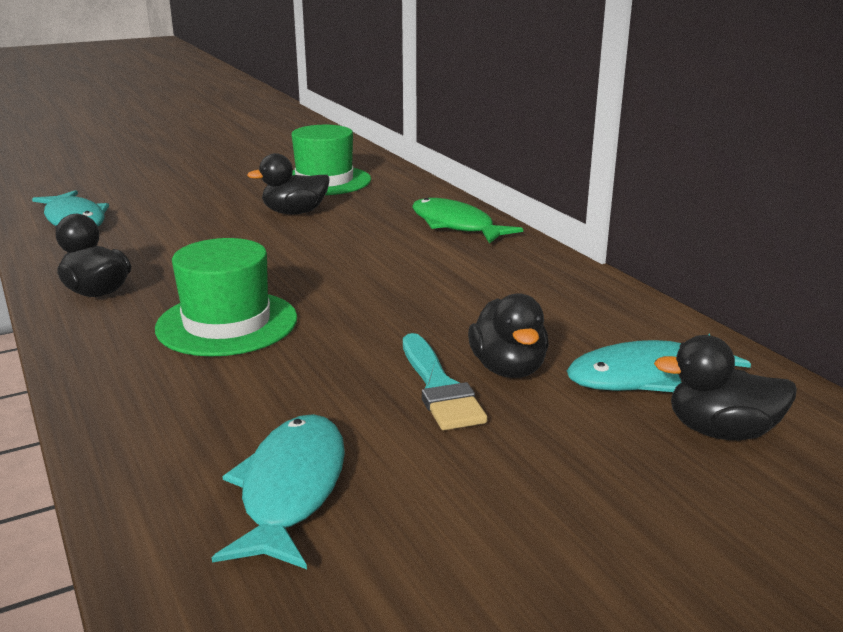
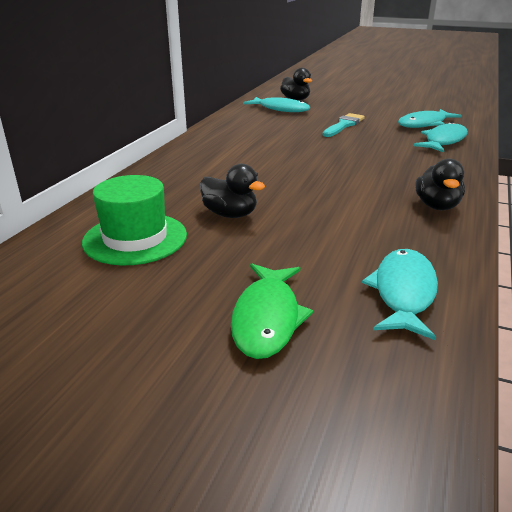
camera: 130 degrees left, 5 degrees up
(186, 435) = (443, 141): none -> turquoise fish
(227, 323) = (385, 165): green hat -> none
(455, 225) = (179, 165): green fish -> green fish (267, 318)
(508, 369) = (313, 121): black duck -> none

